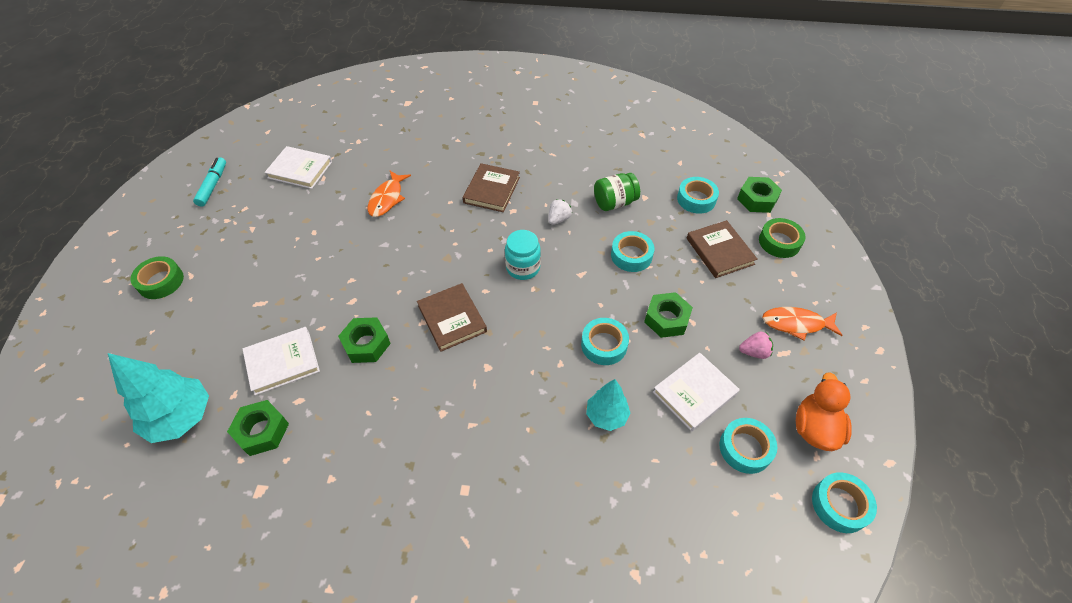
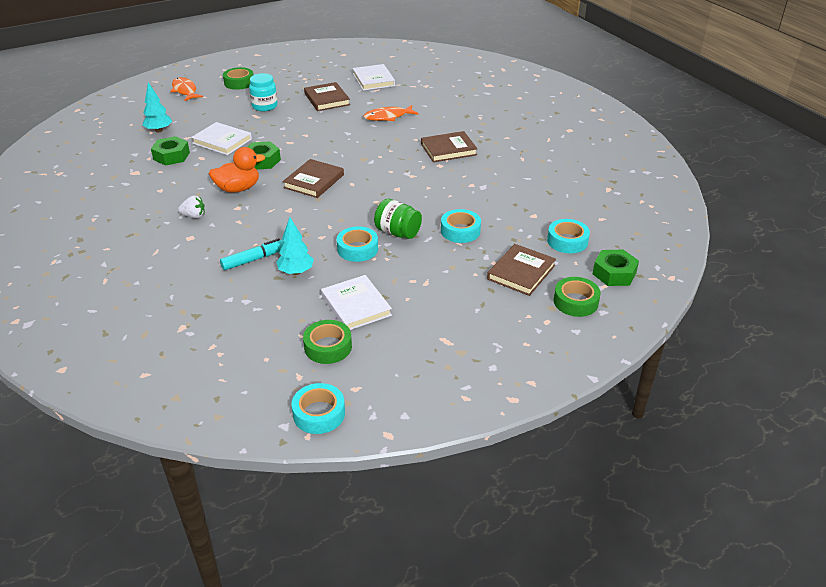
camera: 55 degrees right, 15 degrees down
(181, 418) = (159, 130): turquoise tree -> turquoise tree, size x0.61
(213, 185) = (325, 62): turquoise marker -> turquoise marker (254, 259)
(296, 225) = (327, 99): none -> brown book
(523, 268) = (390, 190): turquoise jar -> turquoise jar (265, 106)
(558, 219) = (456, 186): white strawberry -> white strawberry (194, 216)
(614, 203) = (507, 204): green jar -> green jar (397, 232)
(666, 319) = (414, 269): green nut -> none
(694, 393) = (356, 306): white book -> white book turned 45 degrees clockwise
(745, 448) = (328, 347): turquoise tape -> green tape
(754, 352) = (429, 324): pink strawberry -> none
(796, 324) = (487, 339): orange fish -> orange fish (185, 91)
(814, 428) = (382, 380): orange duck -> orange duck (238, 188)

